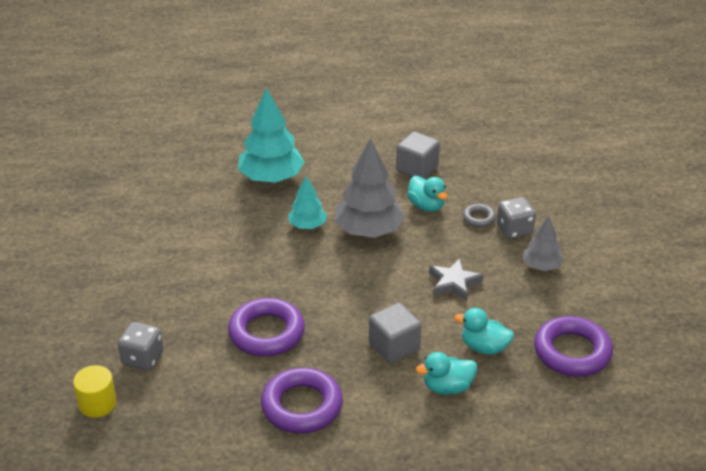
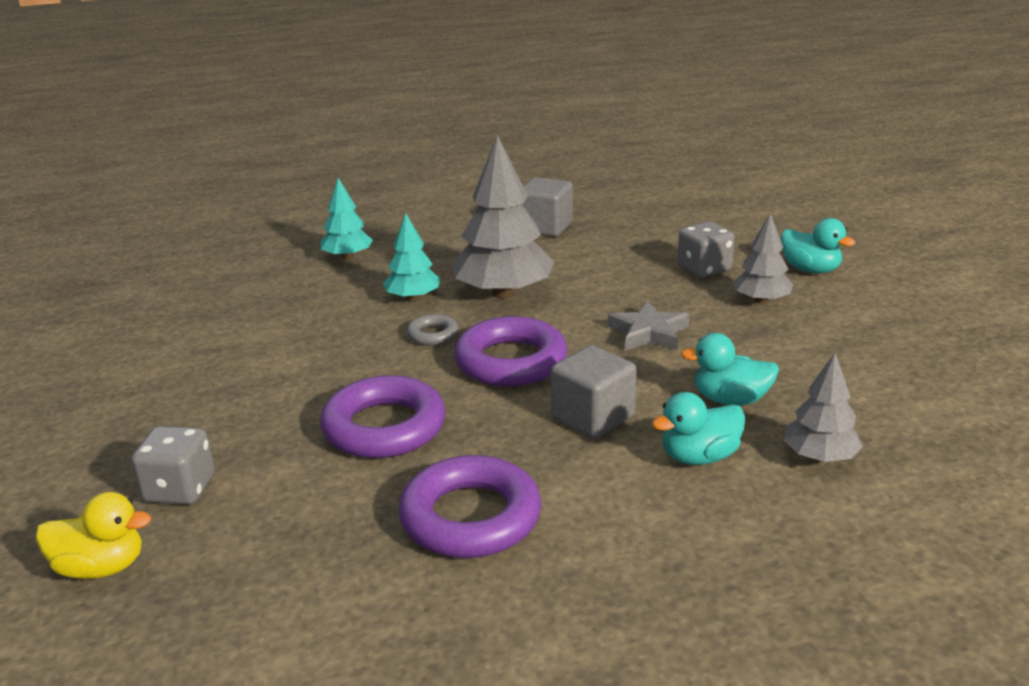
camera: 10 degrees left, 10 degrees down
(97, 403) = (101, 567): yellow cylinder -> yellow duck
(271, 178) = (347, 257): turquoise tree -> turquoise tree, size x0.56
(426, 206) = (573, 260): turquoise duck -> turquoise duck (810, 270)
(479, 218) = (650, 263): grey ring -> grey ring (433, 334)
(519, 400) = (819, 457): none -> grey tree
(572, 352) = (861, 388): purple ring -> purple ring (511, 361)

